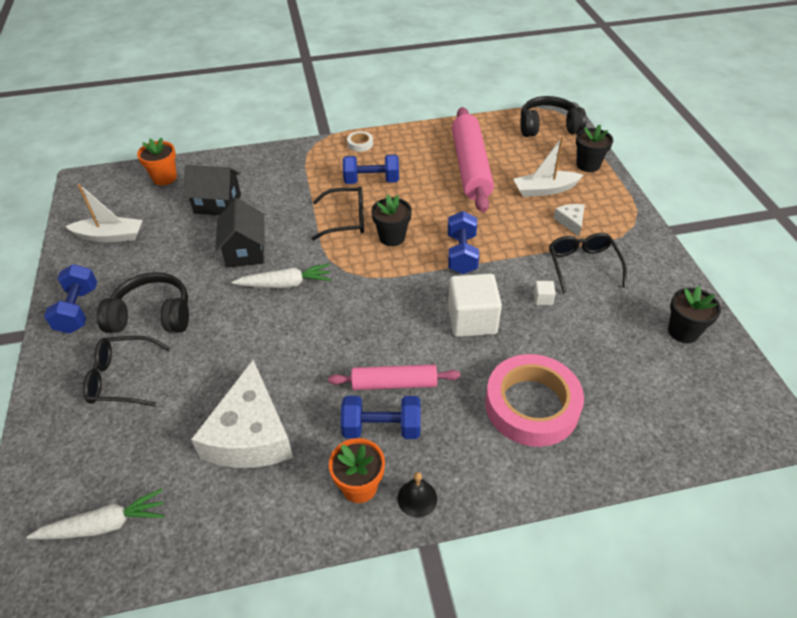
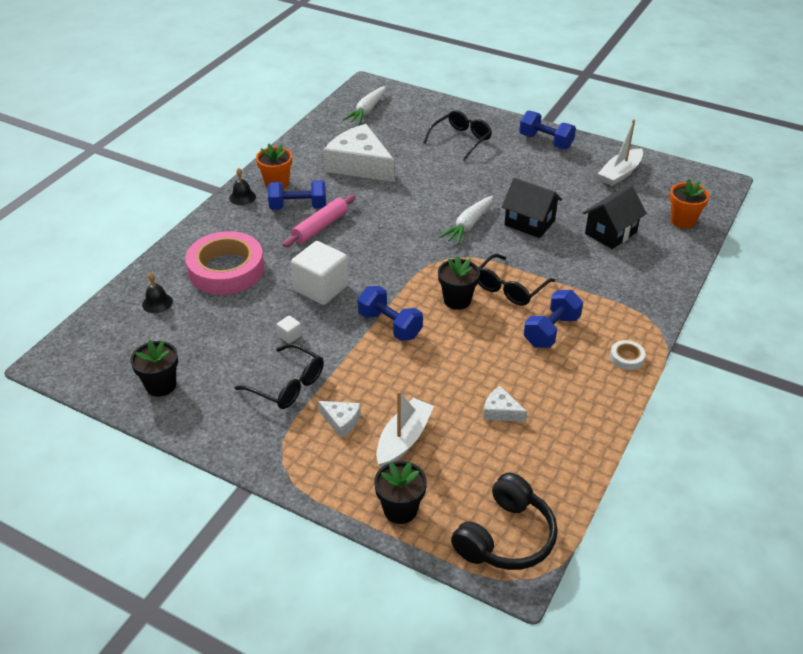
camera: 130 degrees right, 5 degrees down
(152, 315) = (505, 165): black headphones -> none
(381, 428) = (298, 207): blue dumbbell -> blue dumbbell turned 45 degrees clockwise
(470, 167) = (500, 411): pink rolling pin -> white cheese
(630, 418) = (157, 303): none -> black bell

